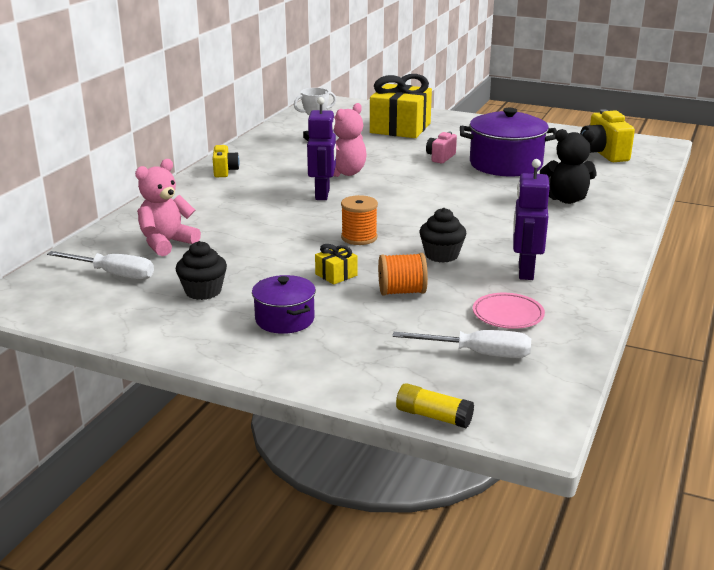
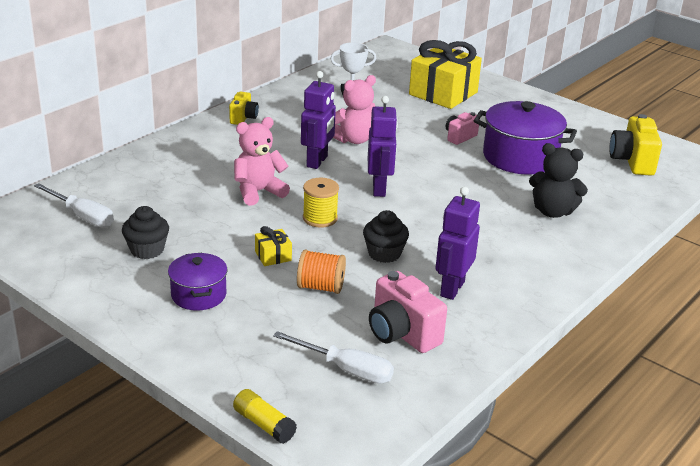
camera: 15 degrees right, 5 degrees up
(166, 243) = (145, 191): pink teddy bear -> pink teddy bear (258, 192)
(359, 237) = (320, 218): orange spool -> yellow spool
(398, 206) = (379, 189): none -> purple robot
(508, 315) = (402, 334): pink plate -> pink camera

